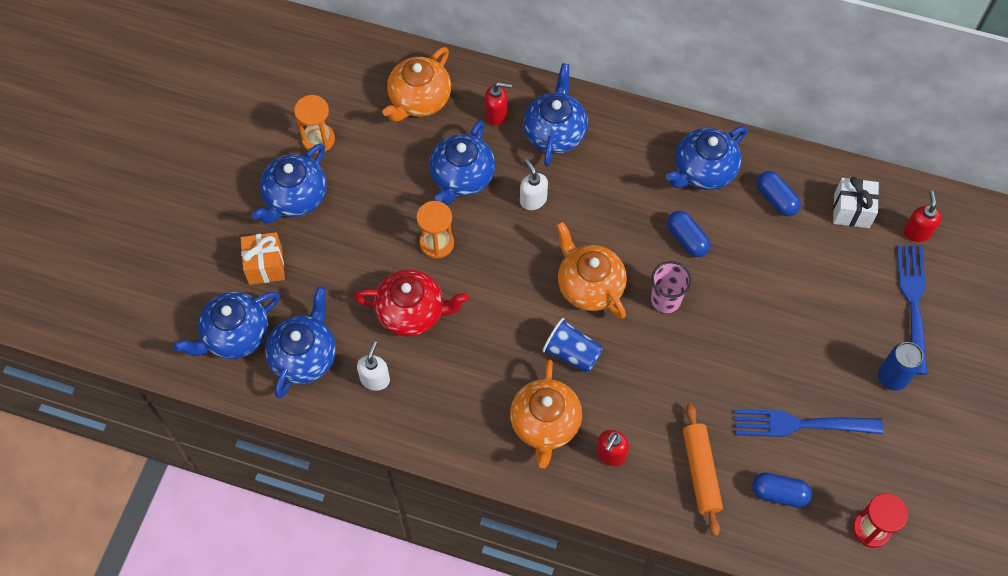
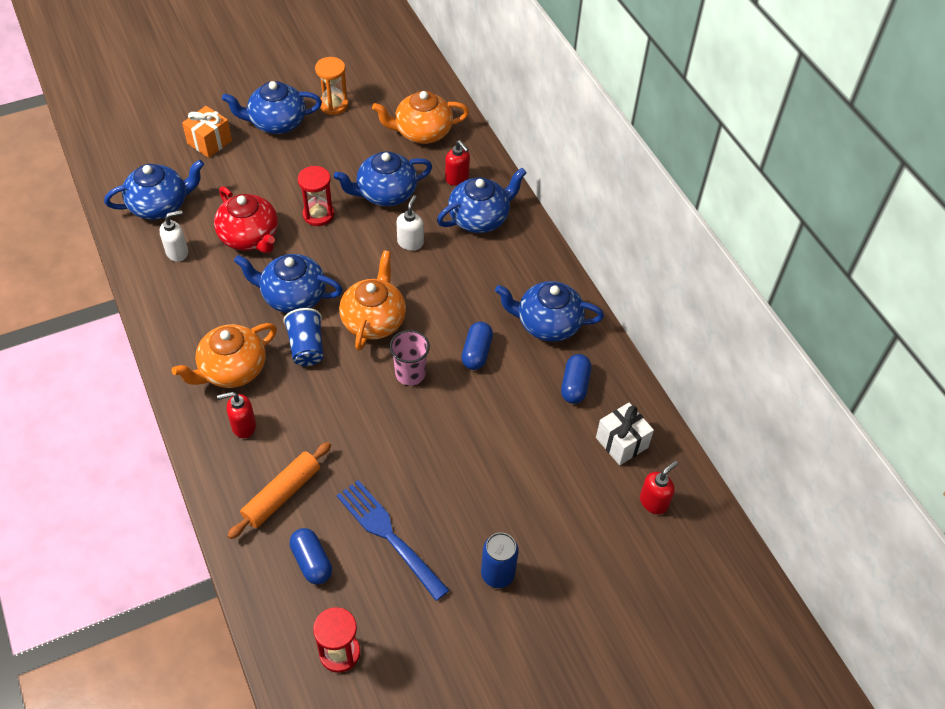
camera: 45 degrees right, 10 degrees down
(235, 335) = (142, 162): blue teapot -> blue teapot (293, 296)
(437, 243) = (318, 214): orange hourglass -> red hourglass
(913, 304) = (583, 544): blue fork -> none

